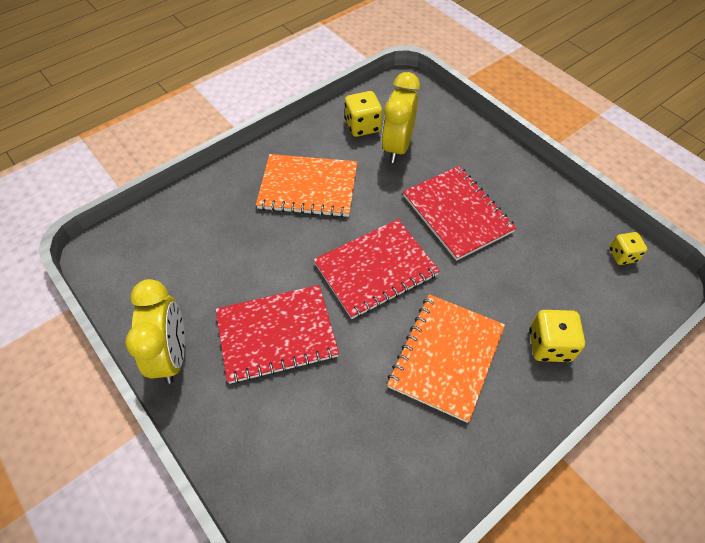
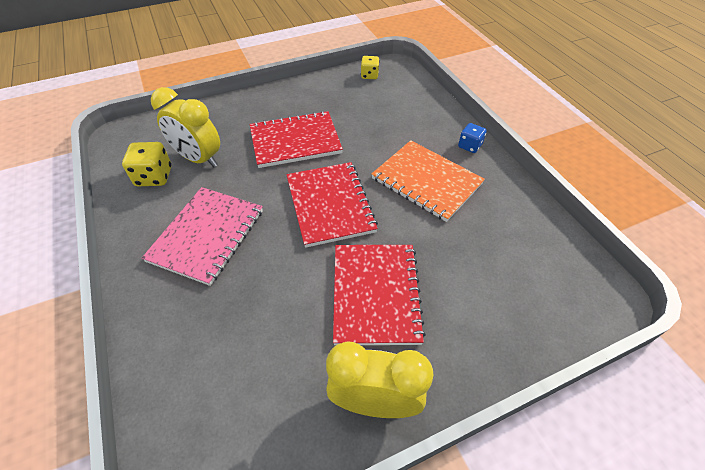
camera: 75 degrees left, 5 degrees down
(308, 187) = (207, 235): orange notebook -> pink notebook
(534, 401) = (469, 146): none -> blue dice
(549, 345) = (429, 127): yellow dice -> none

